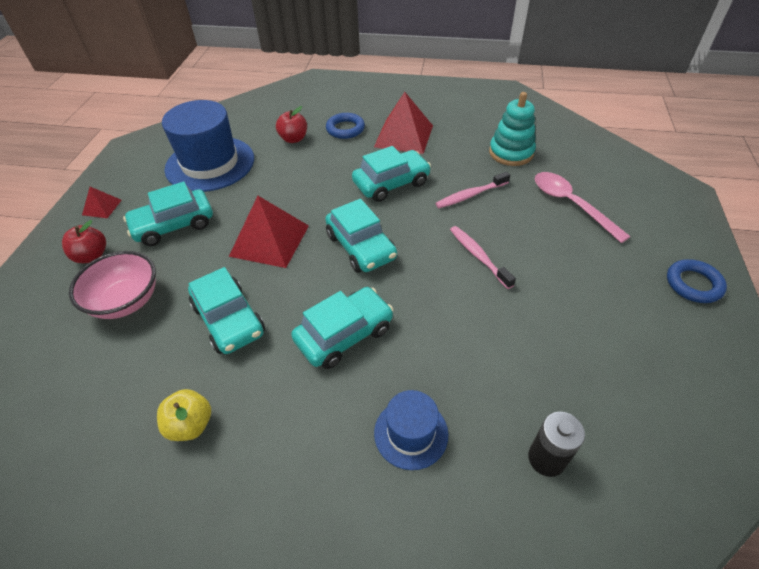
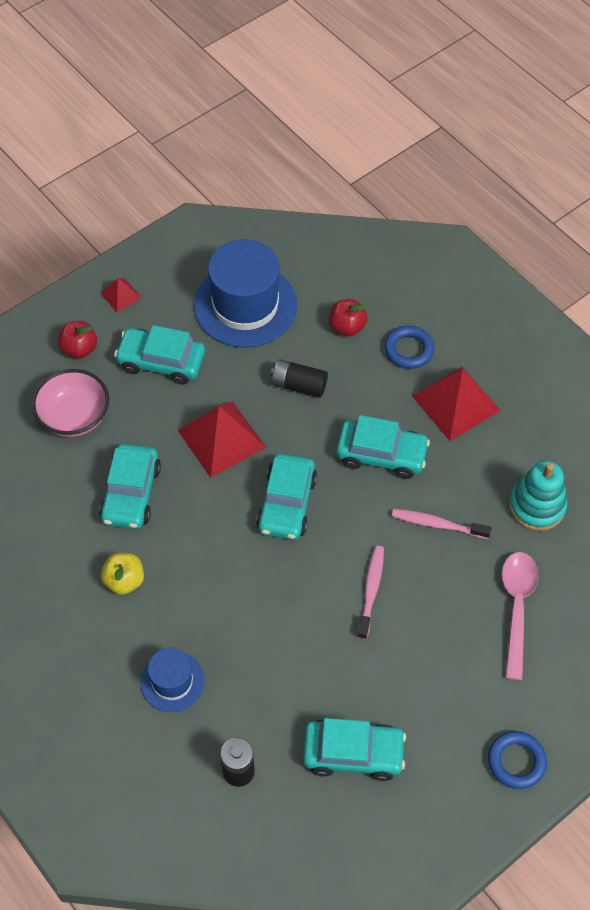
camera: 40 degrees right, 10 degrees up
(191, 425) = (46, 558): yellow apple -> yellow apple (124, 581)
(294, 181) = (299, 385): none -> black battery
(344, 334) = (199, 573): turquoise car -> turquoise car (353, 753)

